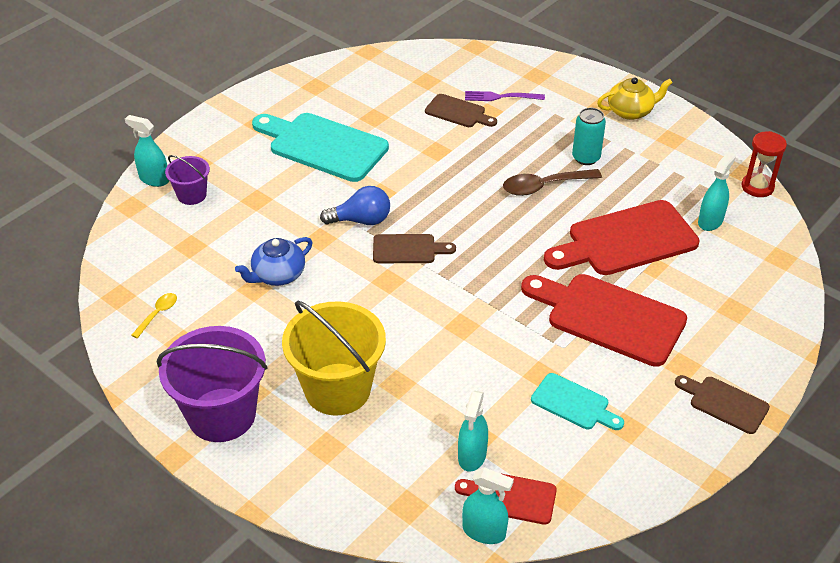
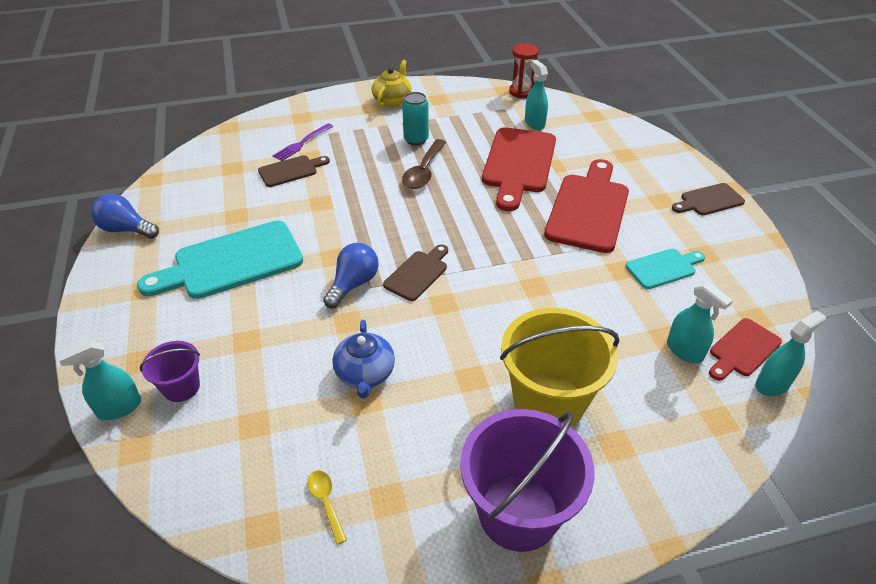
camera: 55 degrees left, 0 degrees up
(305, 76) = (126, 229): none -> blue light bulb
(609, 317) = (588, 209): red cutting board -> red cutting board turned 135 degrees clockwise

